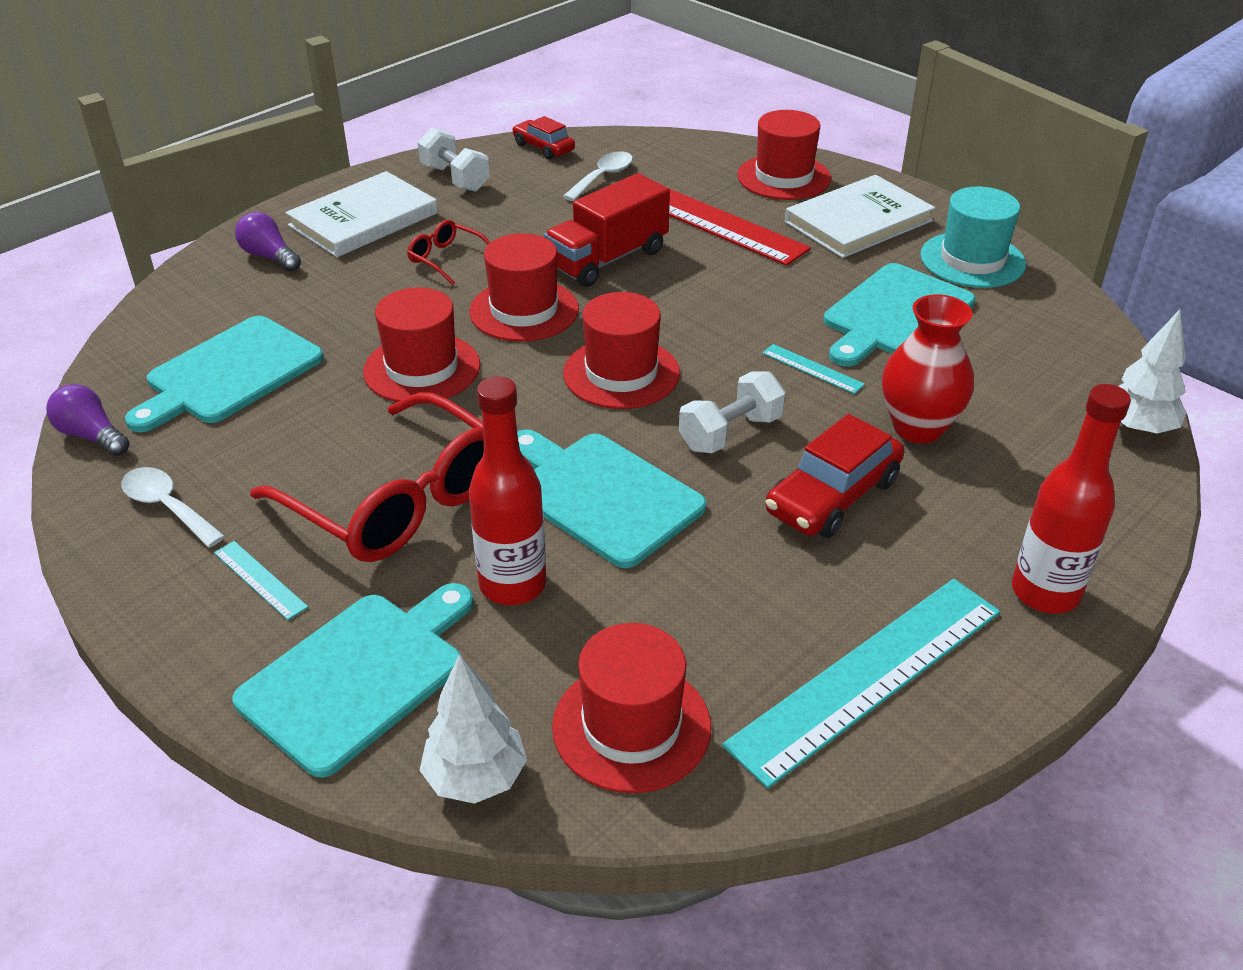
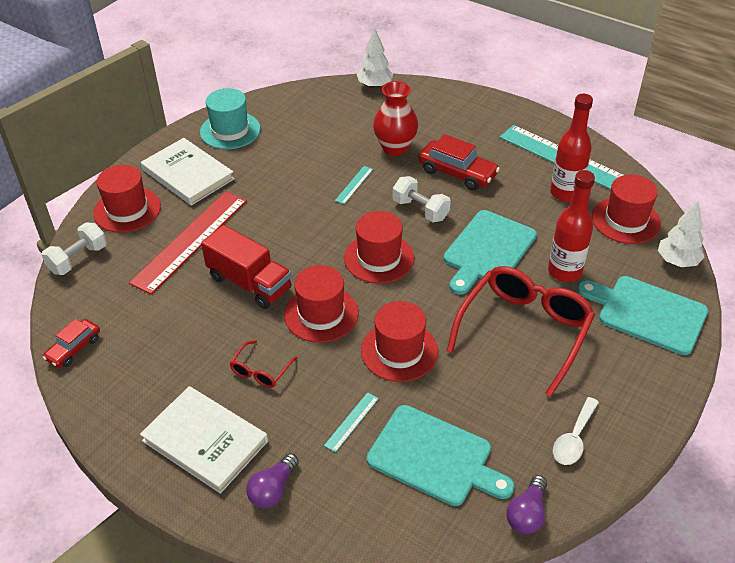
camera: 100 degrees left, 5 degrees up
(260, 579) = (608, 372): turquoise ruler -> turquoise ruler (351, 421)
(455, 178) = (130, 396): white dumbbell -> white dumbbell (78, 259)
(603, 177) = (127, 304): white spoon -> none
(895, 315) = (294, 157): turquoise cutting board -> none
(1045, 592) = (495, 114): red bottle -> red bottle (565, 193)

